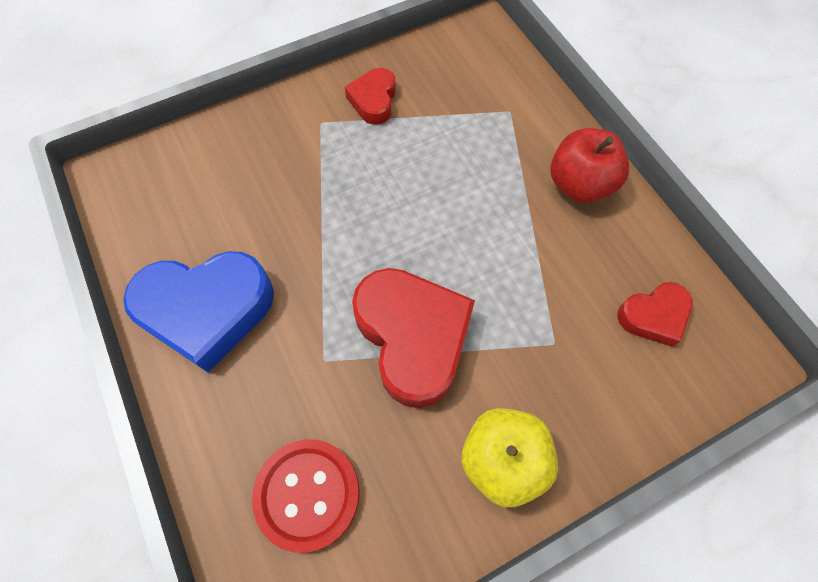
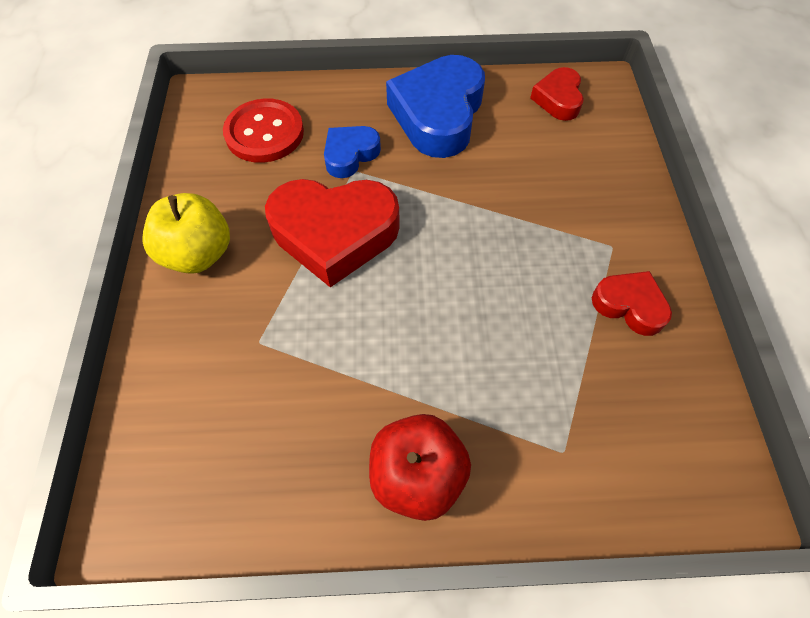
camera: 115 degrees right, 5 degrees down
(303, 374) = (350, 155): none -> blue heart
(653, 316) = (222, 454): red heart -> red heart (558, 99)

